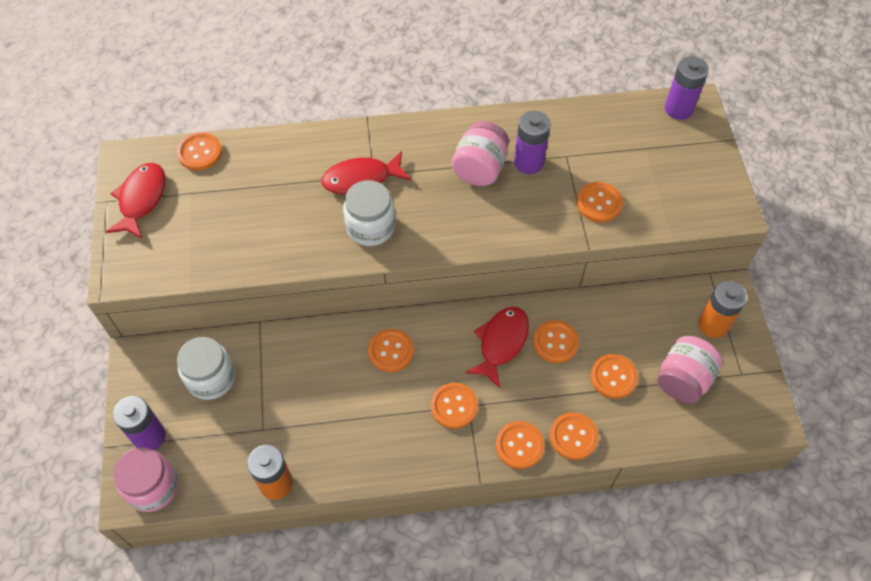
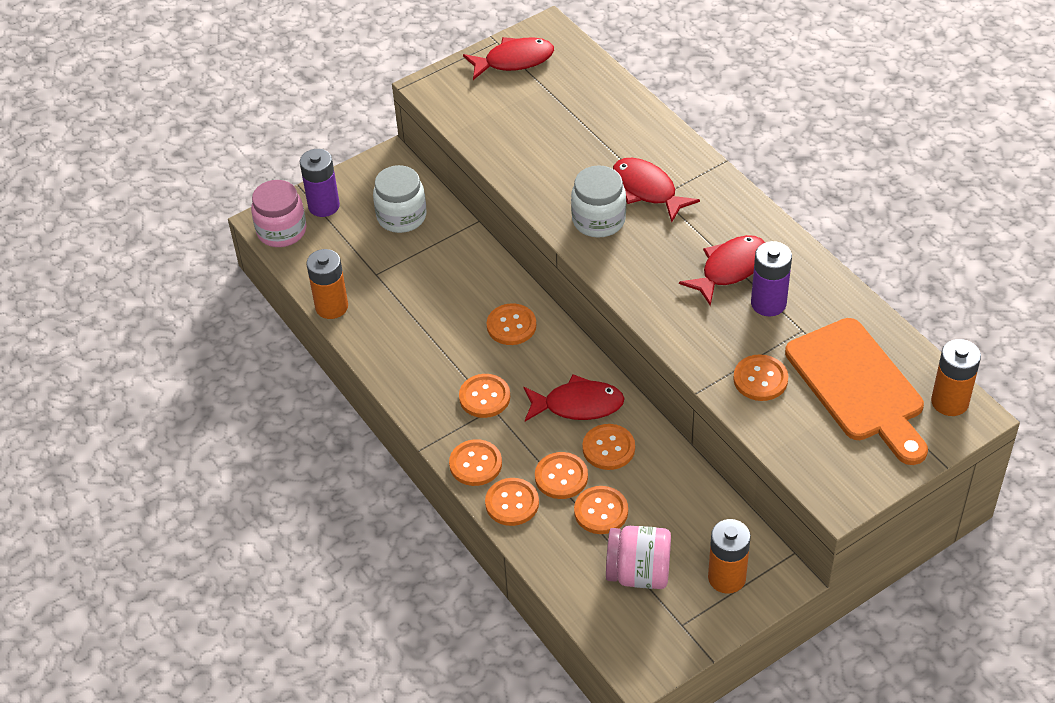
camera: 65 degrees right, 10 degrees down
(200, 152) = (591, 70): orange button -> orange button (561, 477)
(480, 168) = (730, 269): pink jar -> red fish
(638, 150) = (858, 386): none -> orange cutting board
(678, 109) = (949, 402): purple battery -> orange battery

